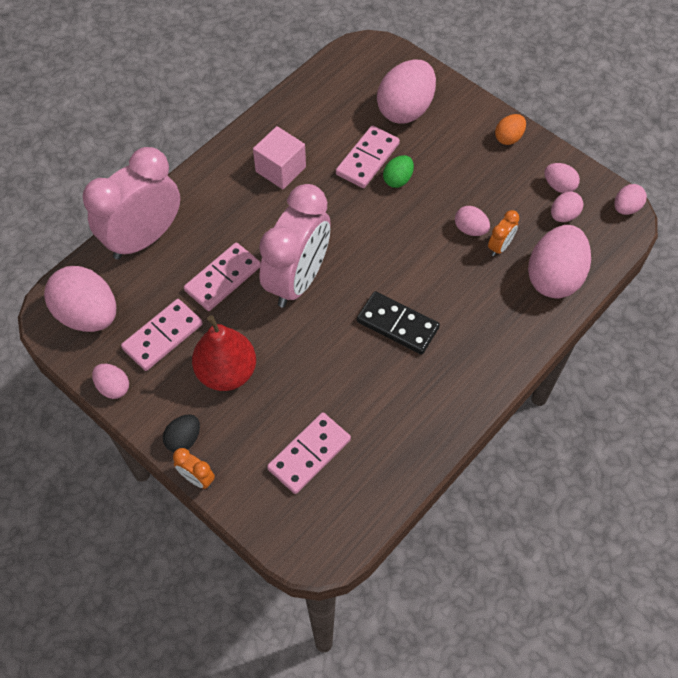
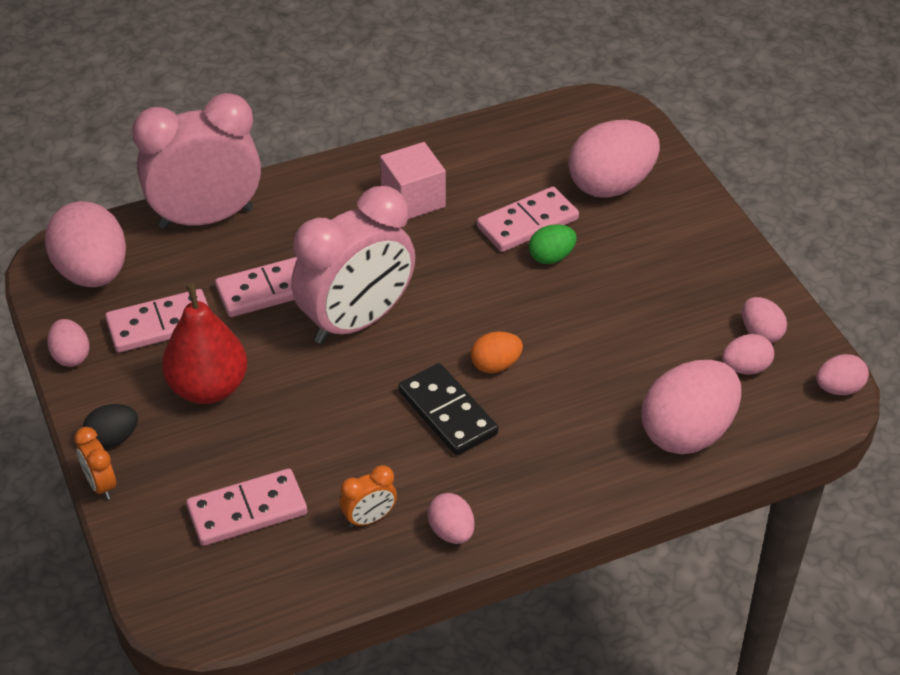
camera: 25 degrees right, 15 degrees down
(470, 229) = (609, 341): pink egg -> pink egg (451, 532)
(500, 246) = (636, 374): orange clock -> orange clock (369, 519)
(508, 138) = (727, 258): orange egg -> orange egg (495, 365)

